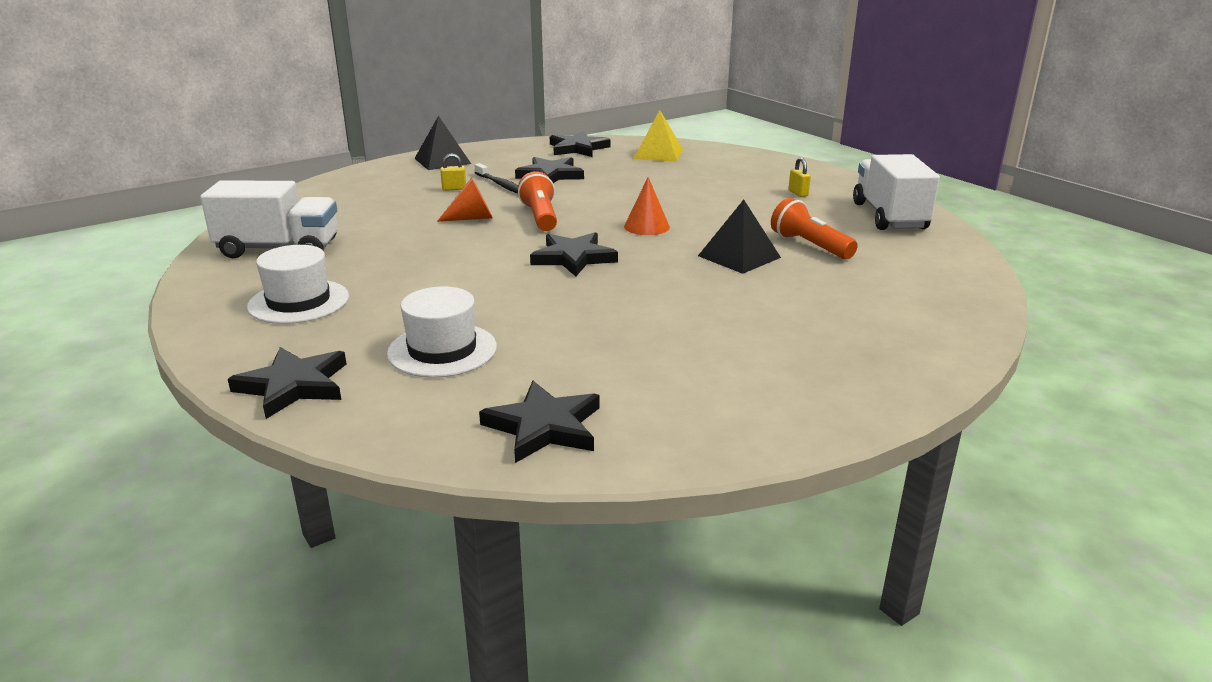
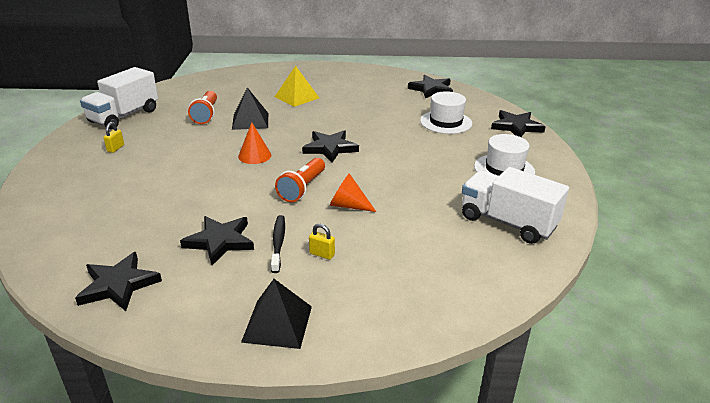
camera: 145 degrees left, 5 degrees up
(658, 154) = (81, 237): yellow pyramid -> yellow pyramid (297, 97)

